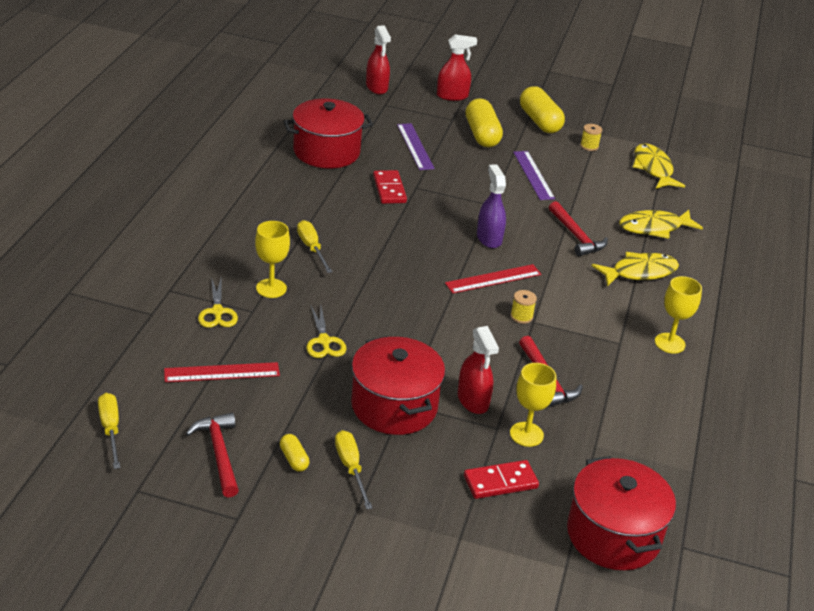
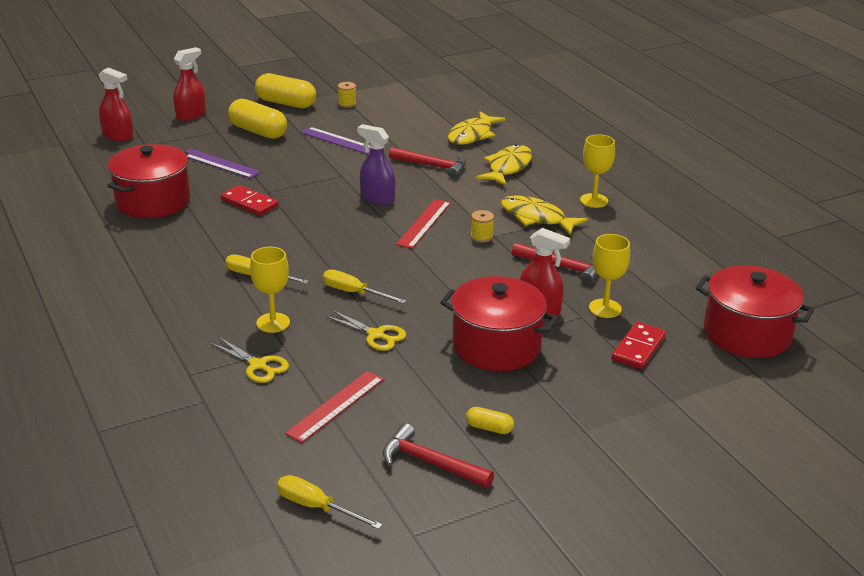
camera: 40 degrees left, 5 degrees down
(351, 468) = (536, 406): yellow screwdriver -> yellow screwdriver (354, 293)
(653, 168) = (412, 98): yellow fish -> yellow fish (536, 218)

